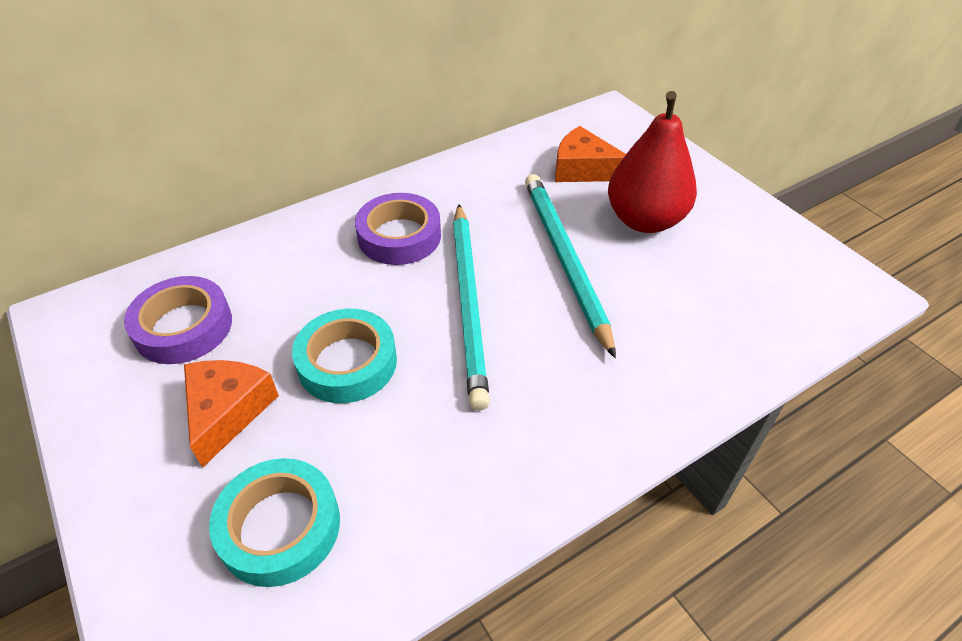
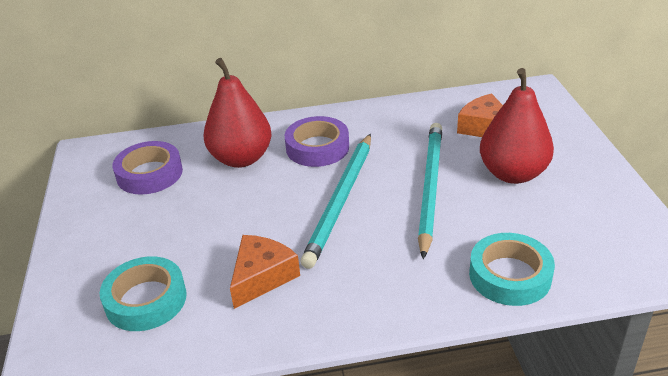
camera: 25 degrees right, 10 degrees down
(227, 411) = (150, 228): orange cheese -> orange cheese (262, 277)
(306, 274) = (241, 158): none -> red pear
(347, 362) = (237, 218): turquoise tape -> turquoise tape (510, 275)

